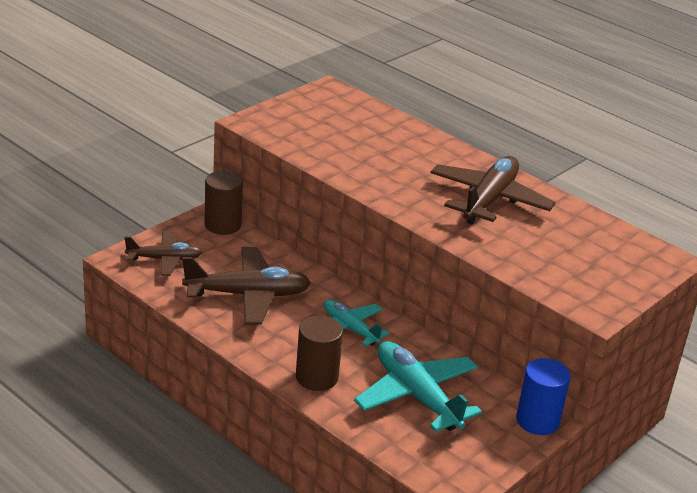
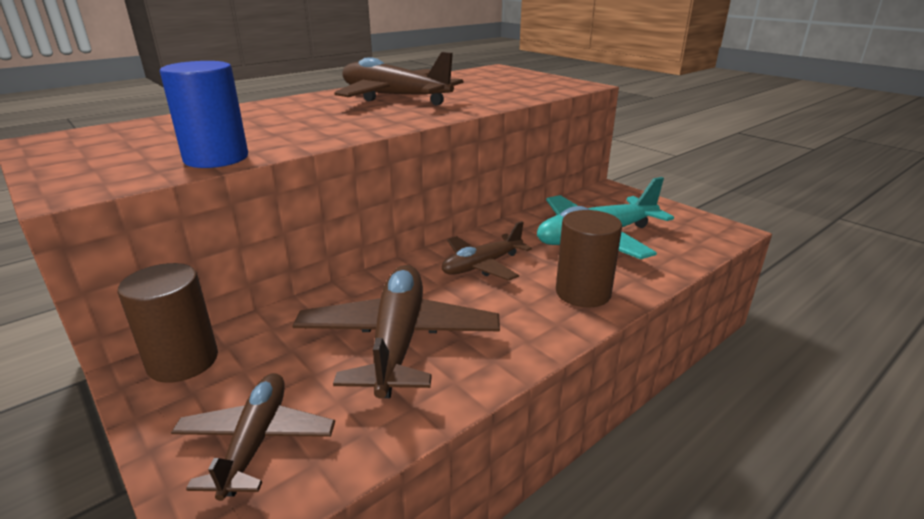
camera: 80 degrees left, 5 degrees down
(350, 329) = (482, 265): turquoise plane -> brown plane
(537, 420) = (610, 192): blue cylinder -> blue cylinder (216, 158)

